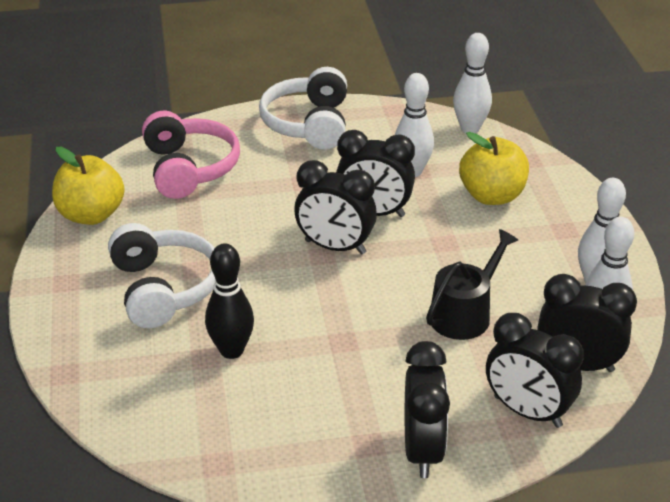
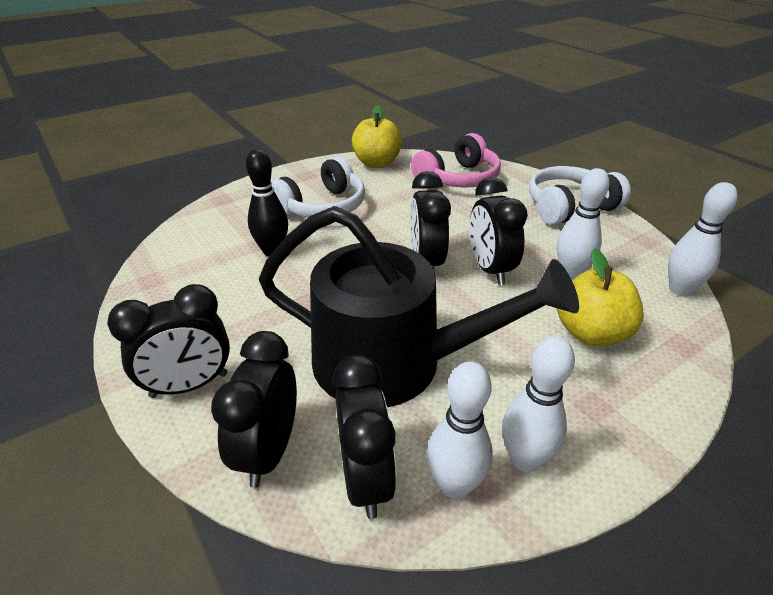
camera: 65 degrees right, 0 degrees up
(464, 314) = (393, 362): black watering can -> black watering can, size x1.97

